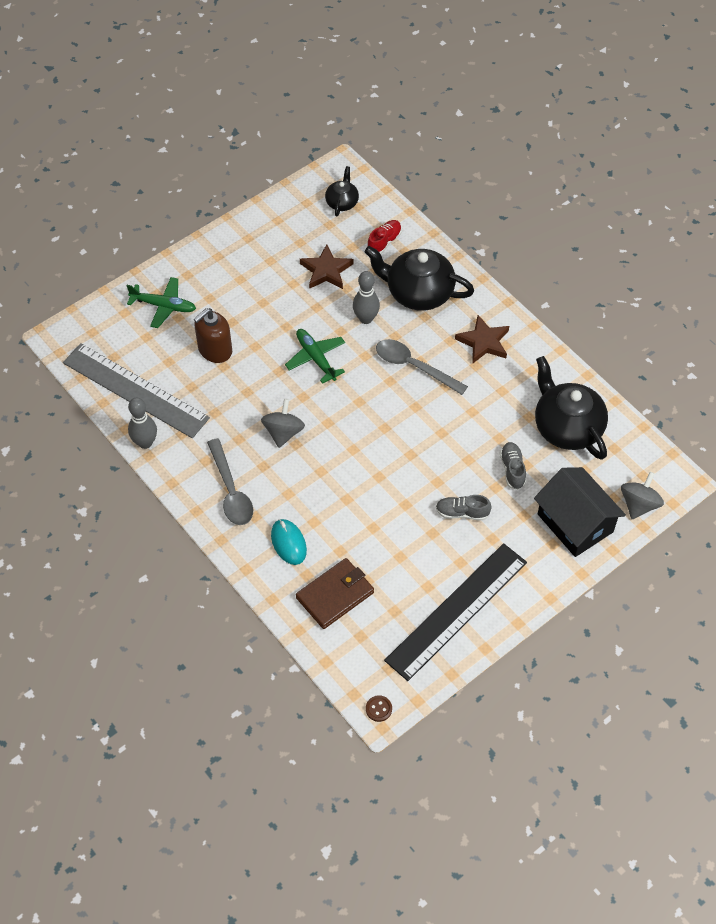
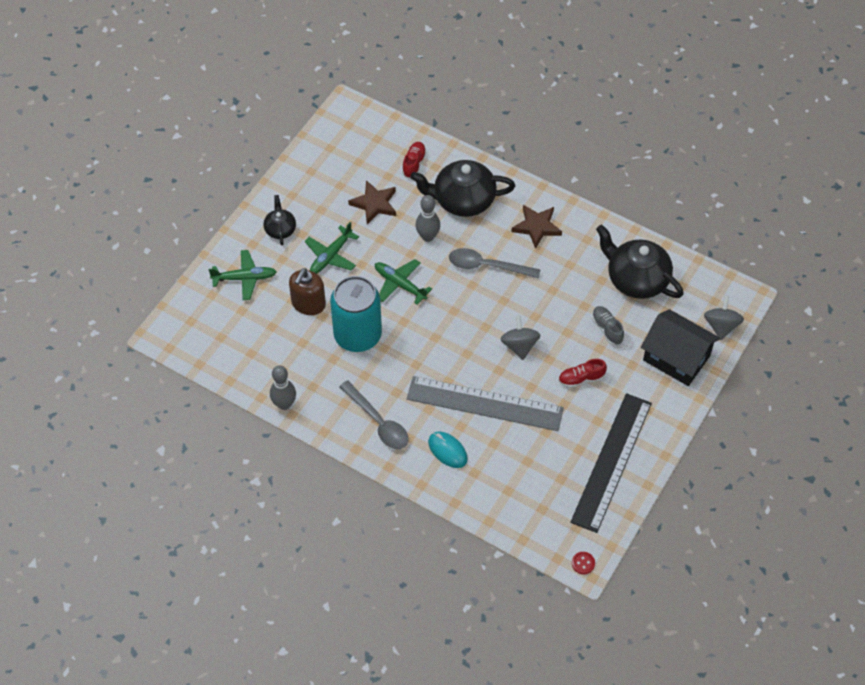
camera: 20 degrees left, 0 degrees up
(135, 390) = (254, 361): grey ruler -> grey ruler (484, 403)
(250, 396) = (357, 335): none -> turquoise can
(259, 309) = (331, 256): none -> green plane
(283, 432) = (401, 357): grey spinning top -> grey spinning top (519, 346)
(335, 595) = (506, 482): brown wallet -> none
(342, 202) = (361, 138): black teapot -> black teapot (280, 229)
(378, 709) = (583, 563): brown button -> red button
(462, 513) = (581, 379): grey shoe -> red shoe

